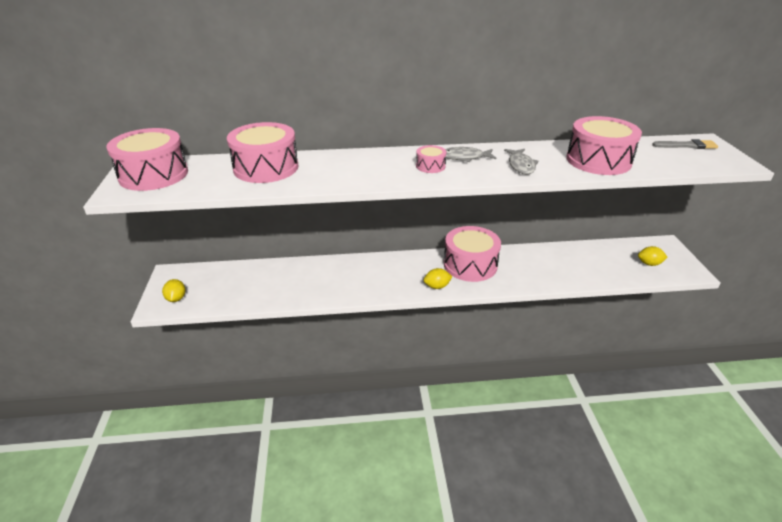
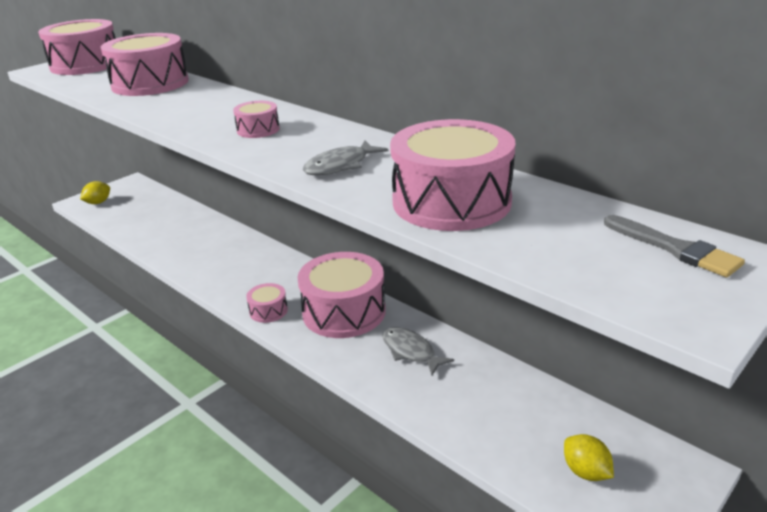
camera: 50 degrees right, 5 degrees down
(437, 286) = (268, 311): yellow lemon -> pink drum
(464, 157) = (312, 135): grey fish -> grey fish (411, 351)

